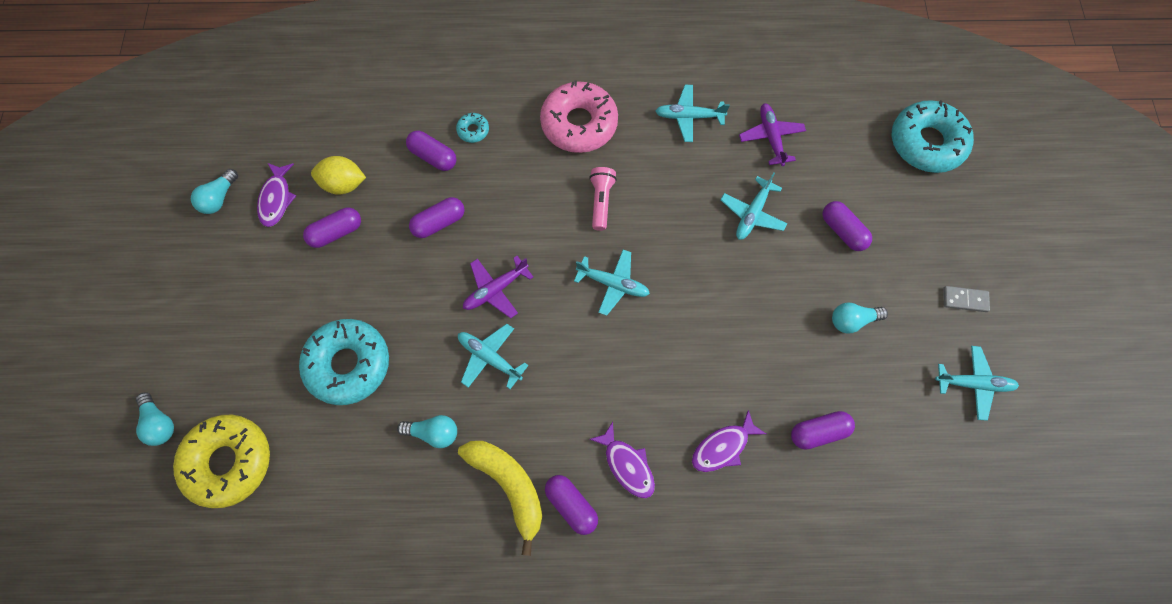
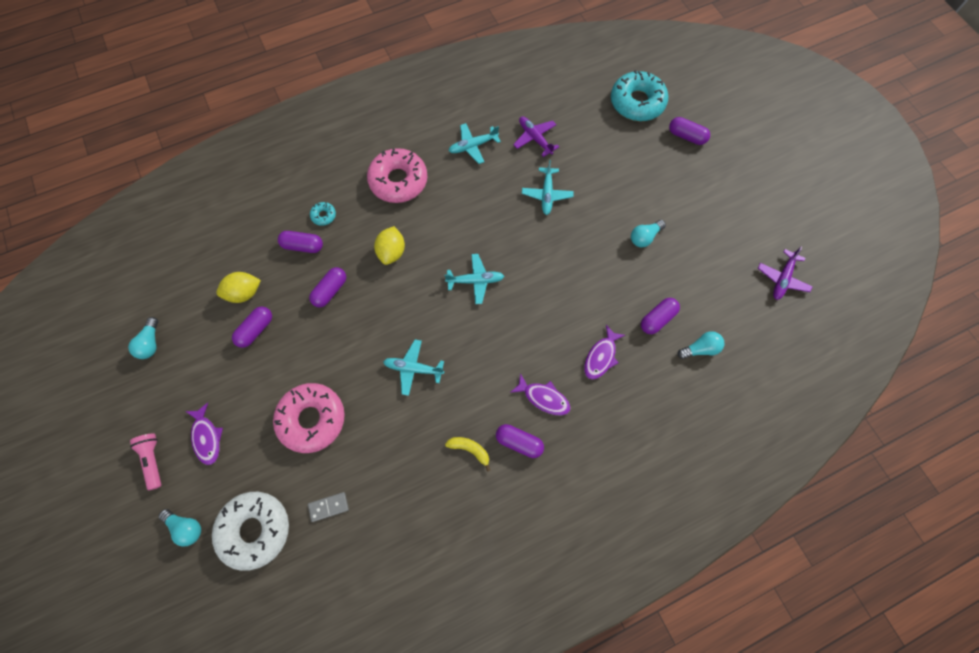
camera: 25 degrees left, 0 degrees up
(228, 462) = (255, 530): yellow donut -> white donut
(276, 199) = (197, 325): purple fish -> purple fish (207, 437)
(348, 364) = (312, 419): turquoise donut -> pink donut
(433, 433) = (398, 438): turquoise light bulb -> turquoise light bulb (700, 349)
(495, 290) = (394, 320): purple plane -> purple plane (782, 279)
(509, 486) = (470, 449): yellow banana -> yellow banana, size x0.54
(530, 207) = (392, 252): none -> yellow lemon
(601, 201) = (440, 228): pink flashlight -> pink flashlight (153, 460)
(843, 231) = (611, 181): purple capsule -> purple capsule (686, 136)
(965, 300) = (707, 194): grey domino -> grey domino (328, 507)
(973, 384) = (737, 245): turquoise plane -> none

